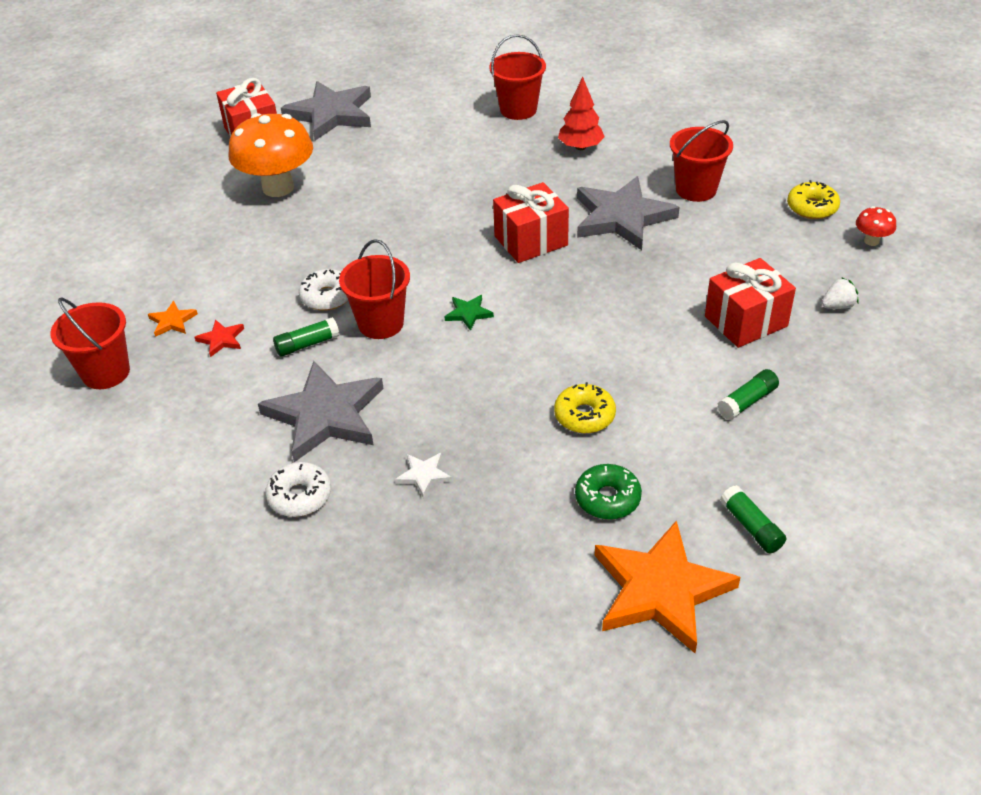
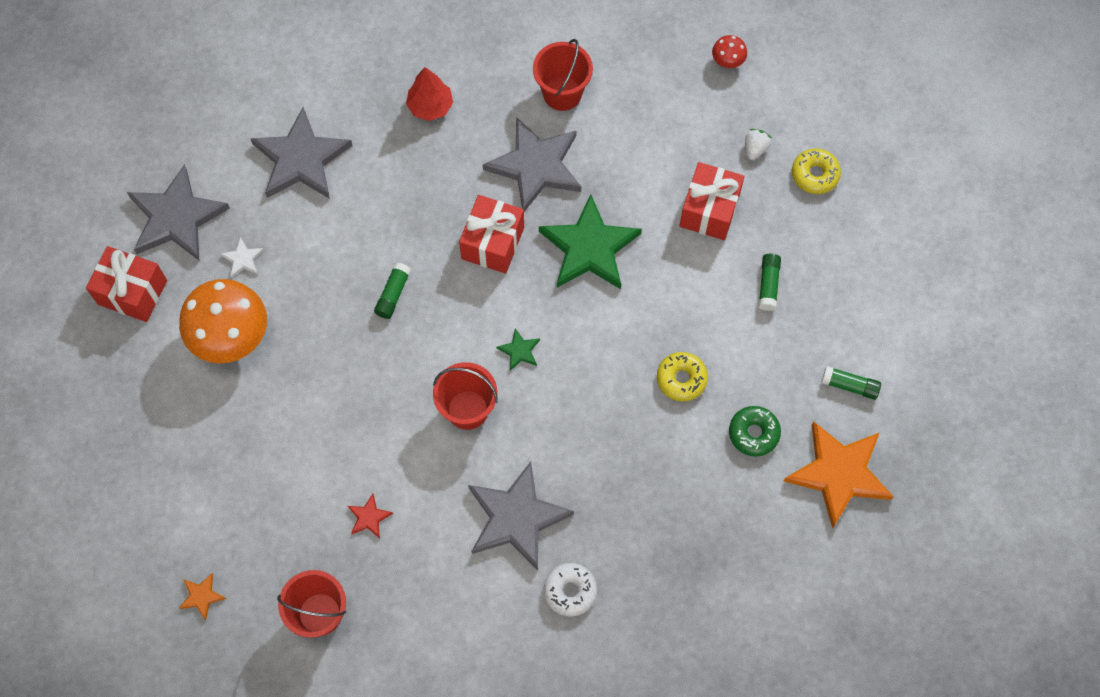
camera: 45 degrees left, 25 degrees up
(172, 321) = (312, 532): orange star -> orange star (202, 596)
(307, 344) = (436, 470): green glue stick -> green glue stick (393, 294)
(327, 297) = (401, 416): white donut -> none
(424, 475) = (629, 510): white star -> white star (243, 259)
(451, 128) = (301, 159): none -> grey star
(518, 110) = (334, 95): red bucket -> none
(607, 286) = (589, 248): none -> green star
(812, 207) = (660, 53): yellow donut -> yellow donut (815, 174)

